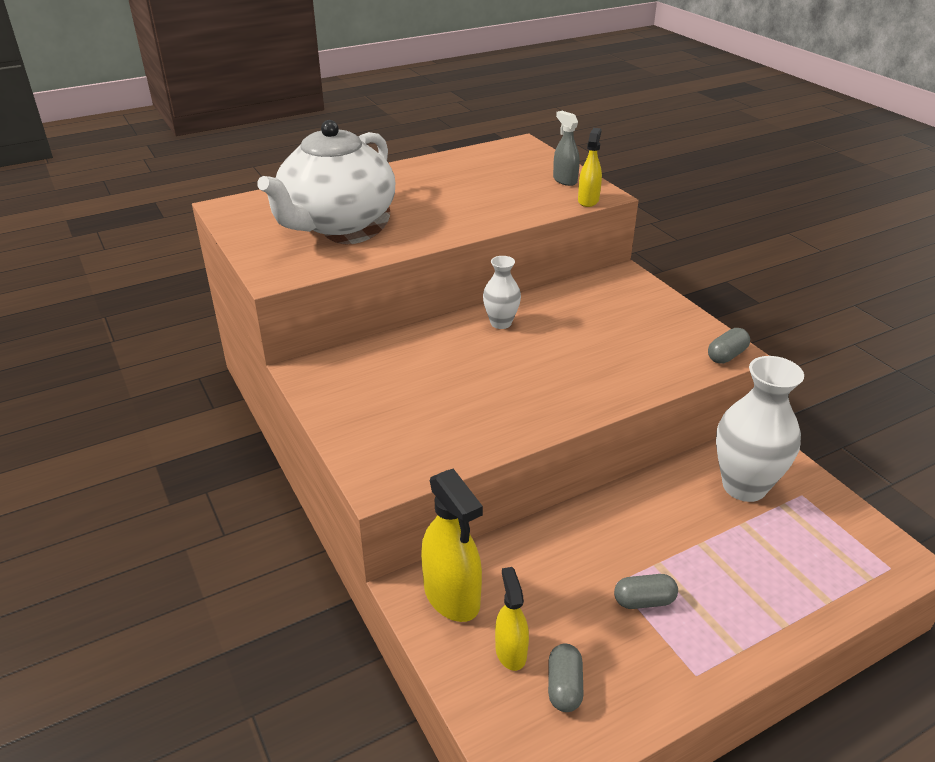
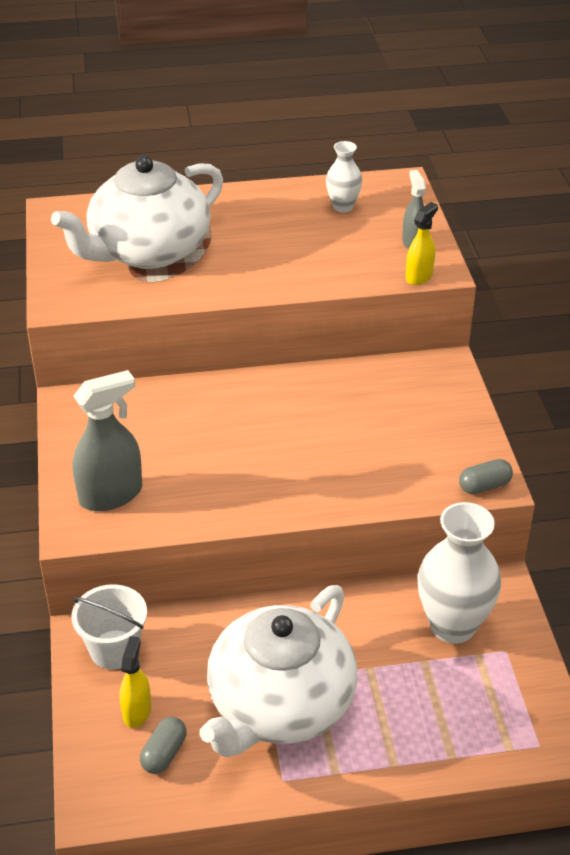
camera: 20 degrees right, 5 degrees up
(398, 440) = (111, 495): none -> grey spray bottle
(452, 596) = (114, 649): yellow spray bottle -> white bucket
(501, 323) = (279, 393): white vase -> white vase (343, 207)
(644, 601) = (279, 704): grey capsule -> white teapot

